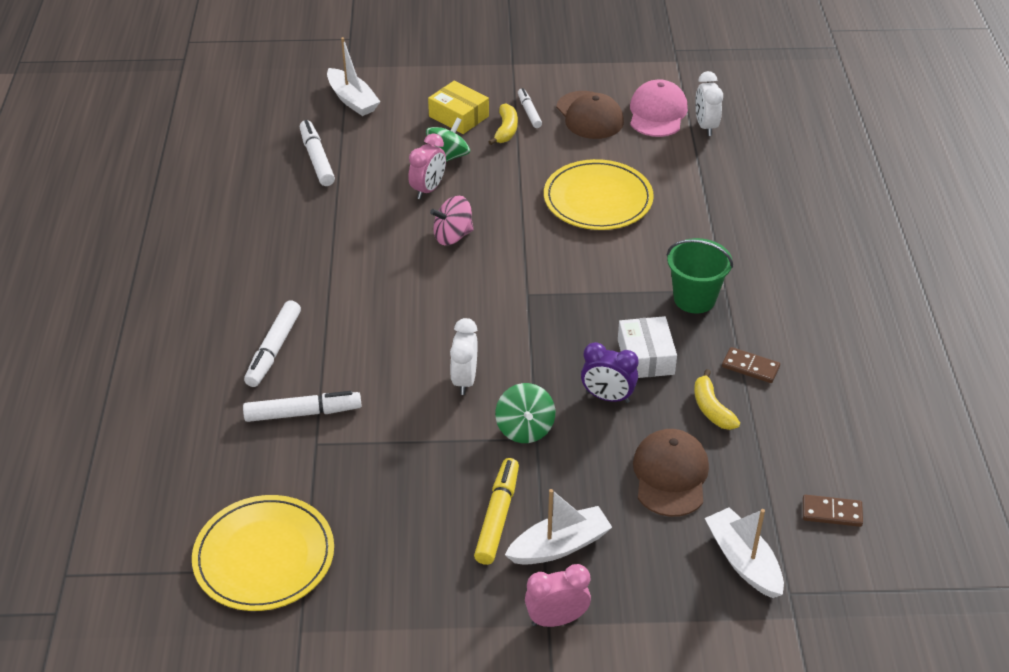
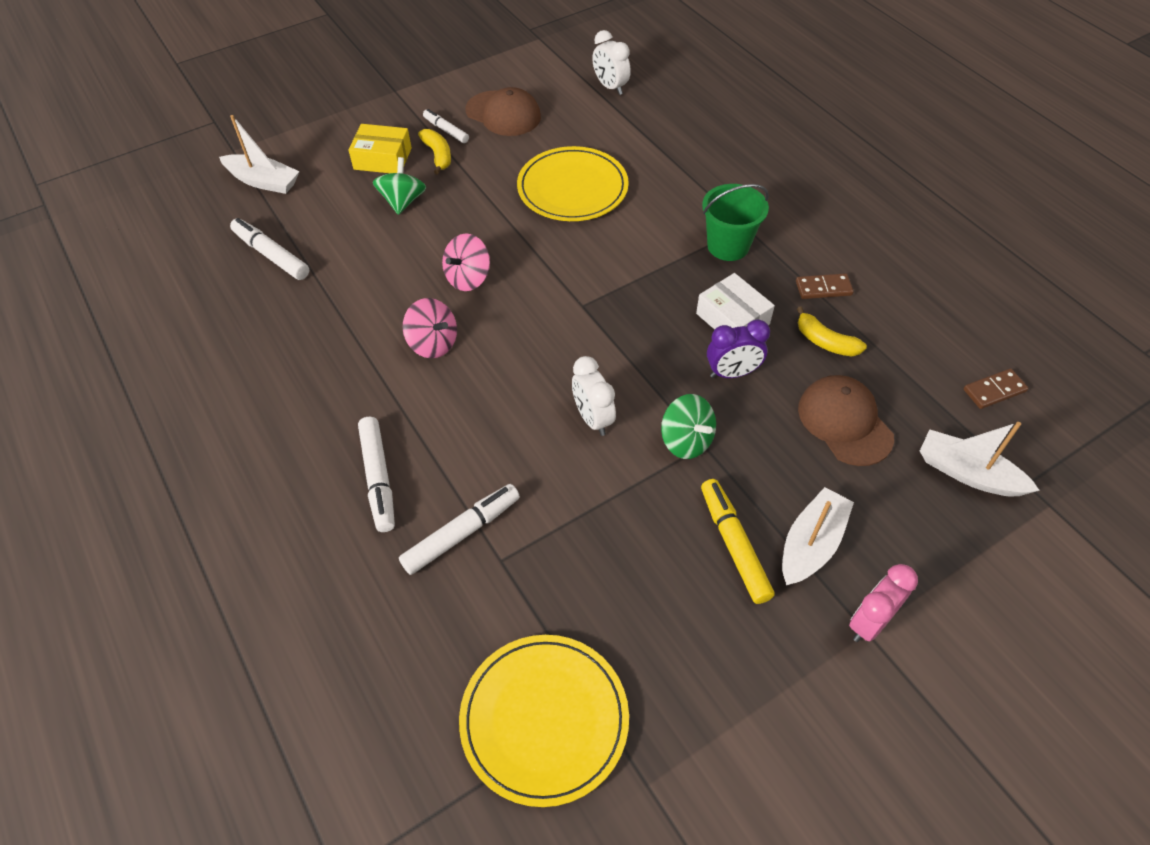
camera: 30 degrees left, 10 degrees up
(387, 273) = (433, 343): none -> pink spinning top
(428, 189) = (408, 241): pink clock -> none
(657, 113) = (560, 90): pink cap -> none

